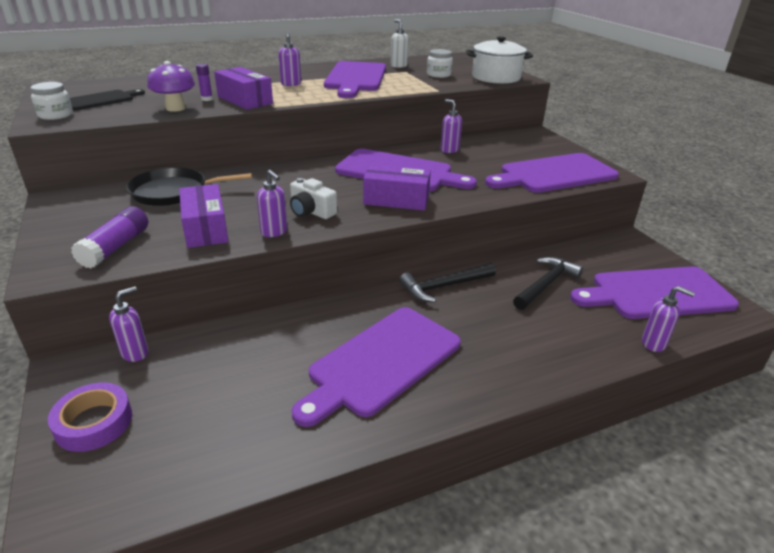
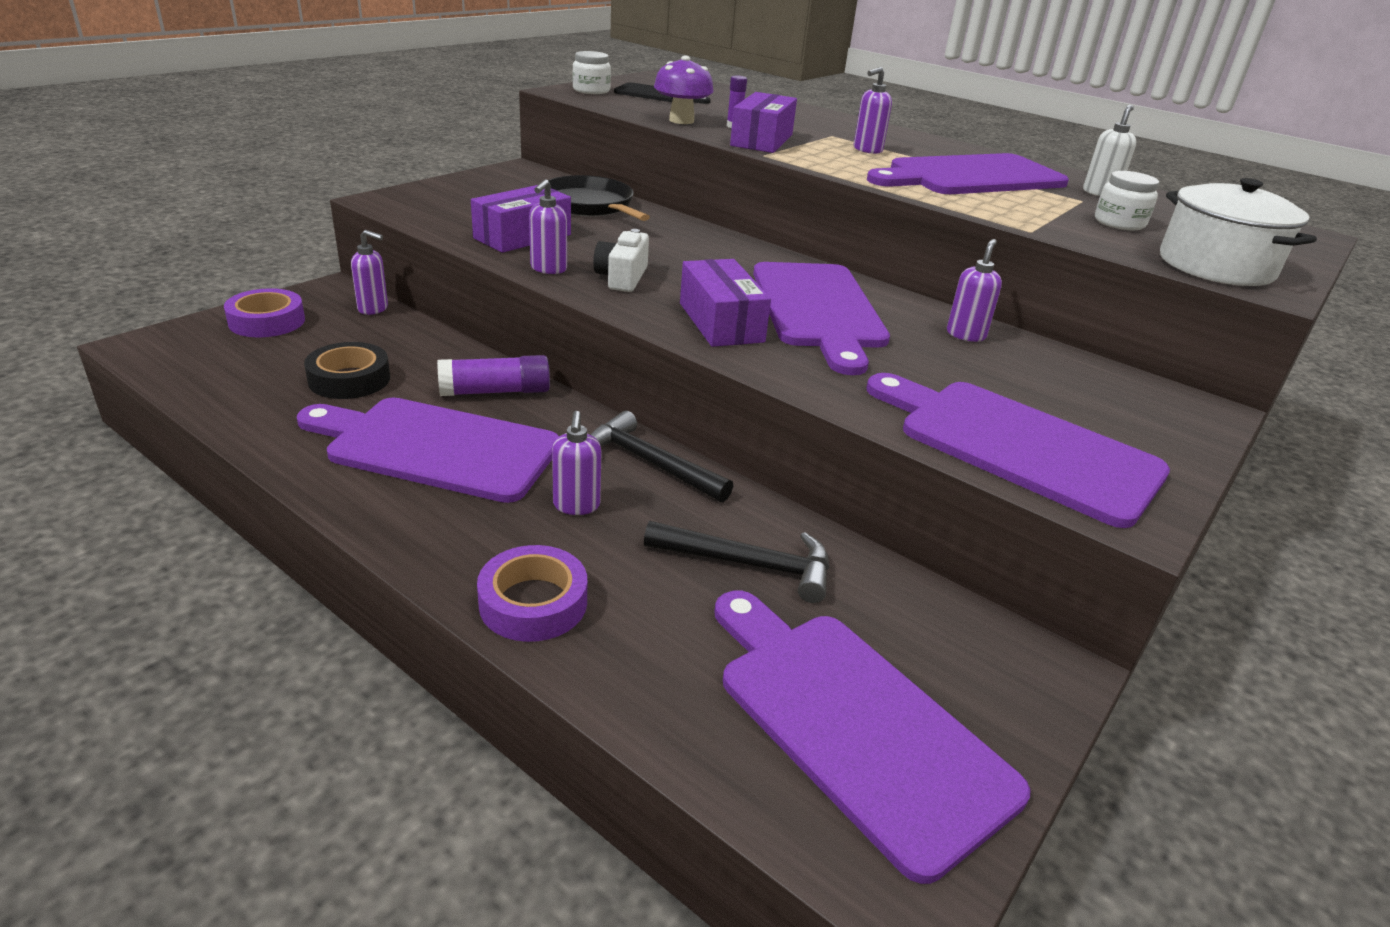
camera: 60 degrees right, 0 degrees up
(116, 247) = (448, 211): purple glue stick -> purple glue stick (495, 391)
(252, 387) = (349, 379): none -> black tape
(557, 359) = (533, 602): none -> purple tape
(654, 344) = (660, 726): purple soap dispenser -> purple soap dispenser (576, 506)

